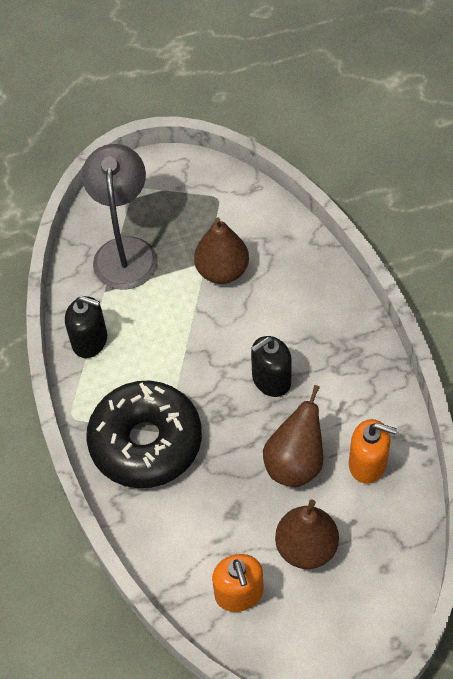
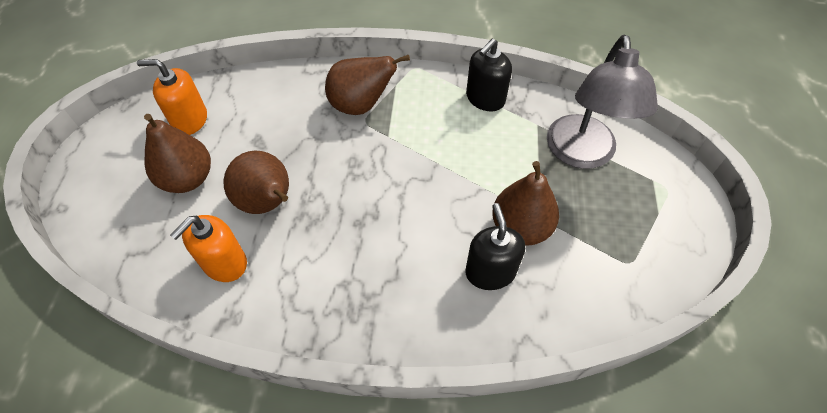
camera: 110 degrees right, 0 degrees up
(125, 251) = (581, 154): grey lamp -> grey lamp turned 75 degrees clockwise
(146, 442) = (361, 105): black donut -> brown pear
(271, 380) = (366, 219): black soap dispenser -> black soap dispenser (490, 272)

